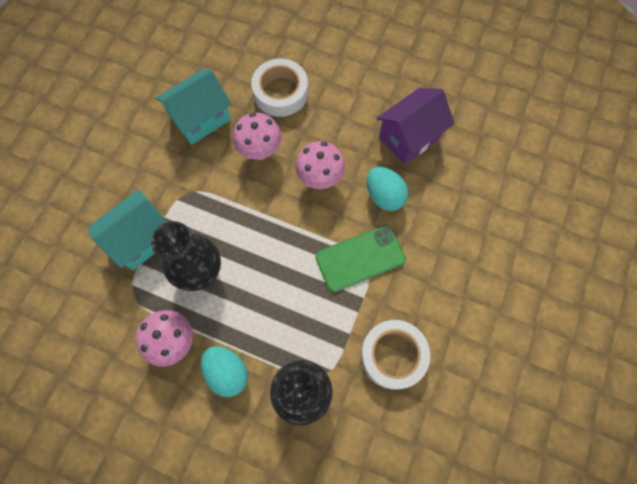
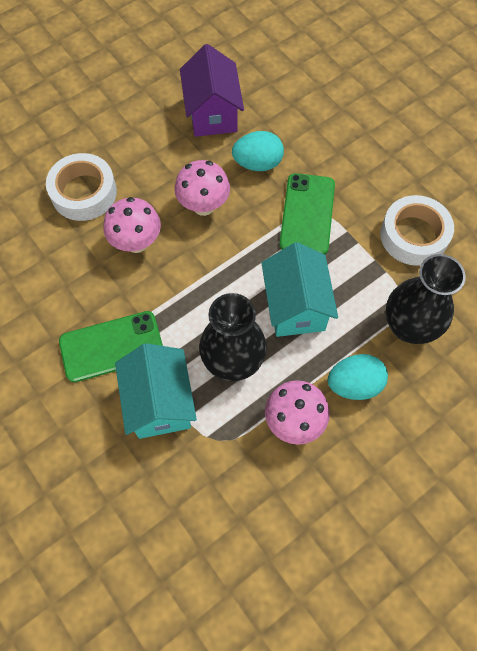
camera: 60 degrees left, 5 degrees down
(168, 183) = (111, 346): none -> green phone
(200, 119) = (57, 280): turquoise house -> turquoise house (295, 306)

